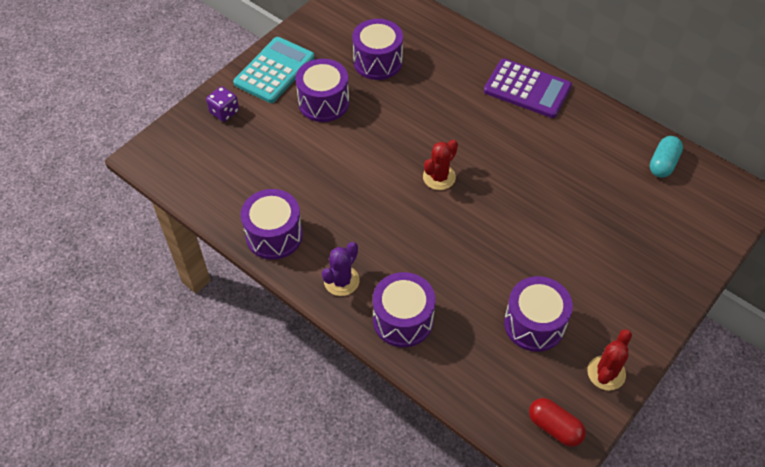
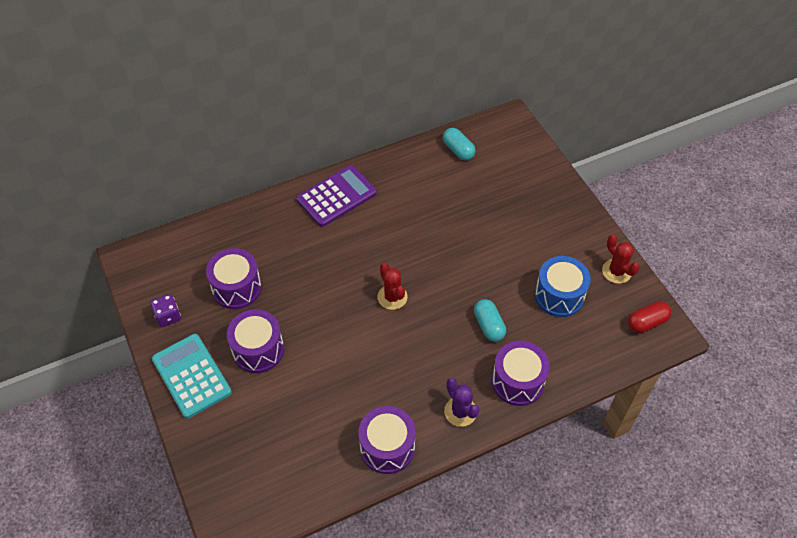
camera: 65 degrees left, 0 degrees up
(224, 112) = (217, 439): purple dice -> purple dice (168, 316)
(455, 270) = (489, 325): none -> turquoise capsule
(534, 324) = (559, 295): purple drum -> blue drum

